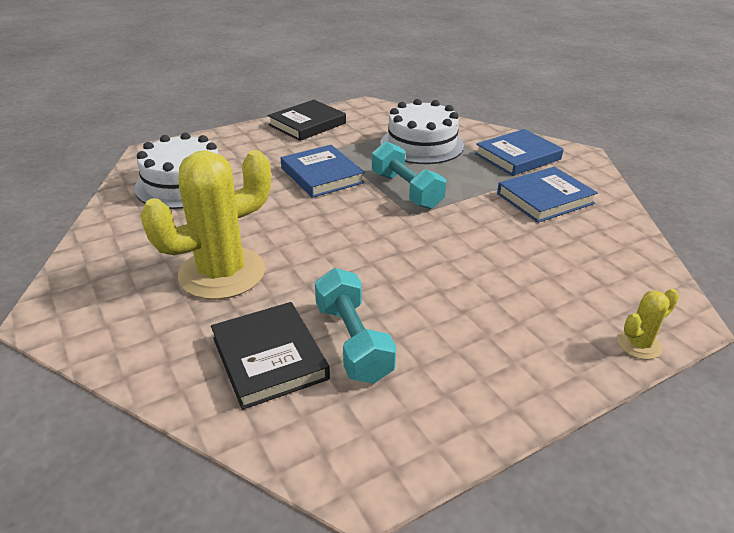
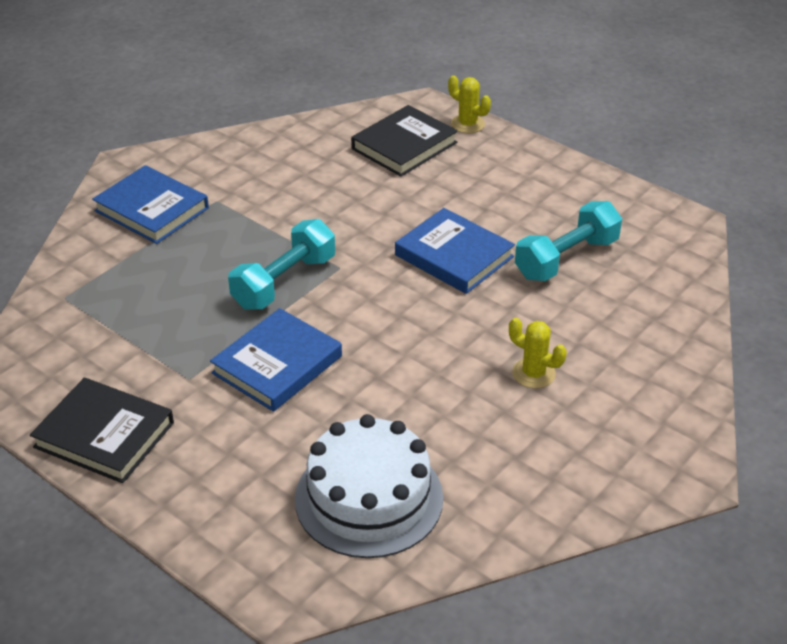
camera: 110 degrees left, 5 degrees up
(222, 273) = (533, 373): yellow cactus -> yellow cactus, size x0.44
(269, 358) = (620, 299): black book -> black book (404, 146)
(422, 144) = (143, 294): white cake -> none
(545, 198) = (255, 181): blue book -> blue book (454, 256)

